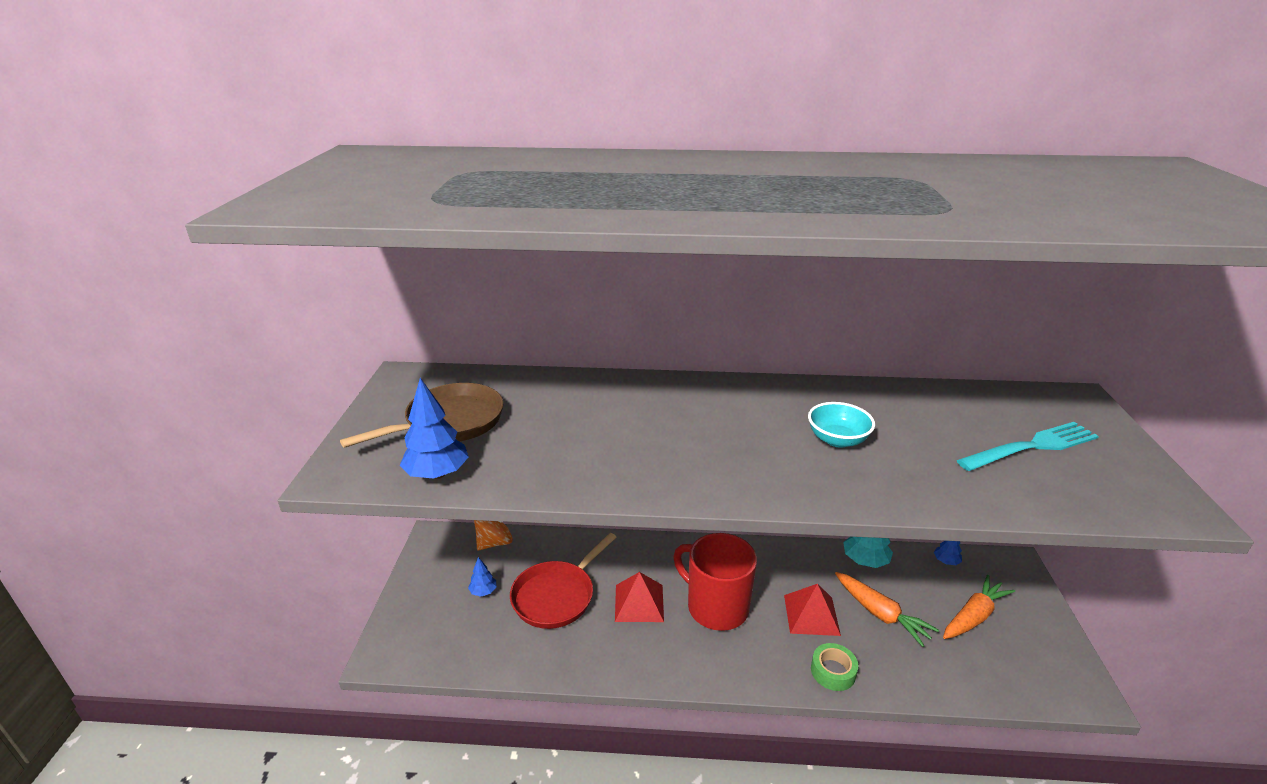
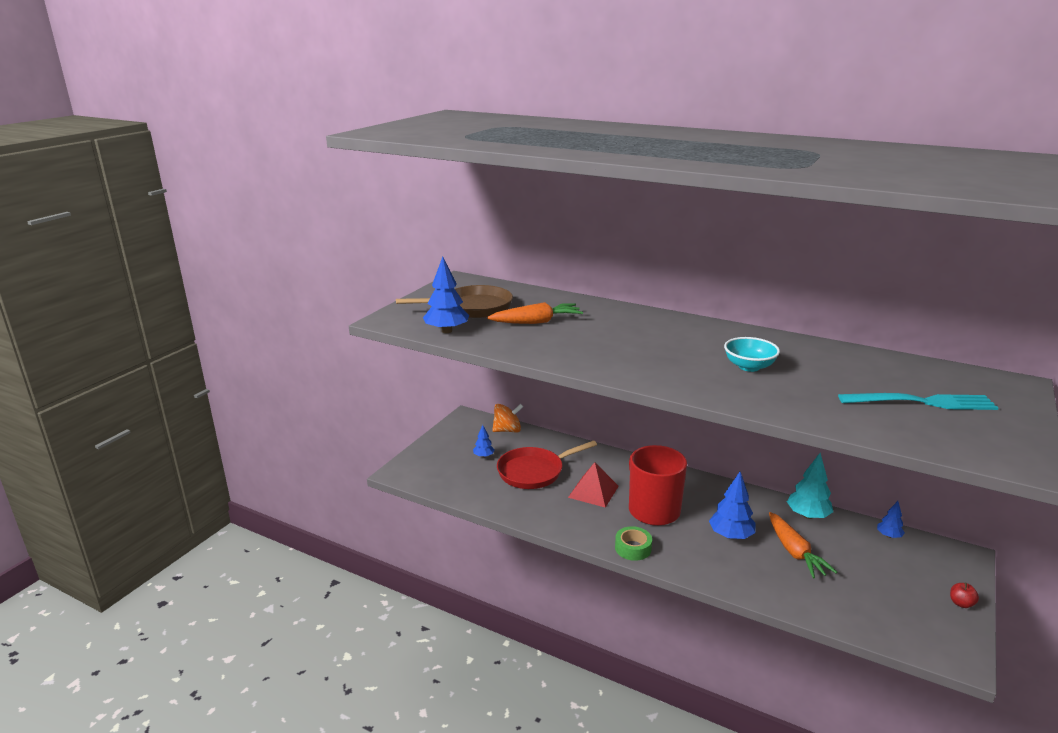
camera: 25 degrees right, 5 degrees down
(811, 615) = (731, 536): red pyramid -> blue tree
(833, 671) = (723, 573): green tape -> green tape (633, 548)
(974, 616) = (885, 577): orange carrot -> orange carrot (536, 322)
(1049, 624) = (961, 603): none -> red apple

